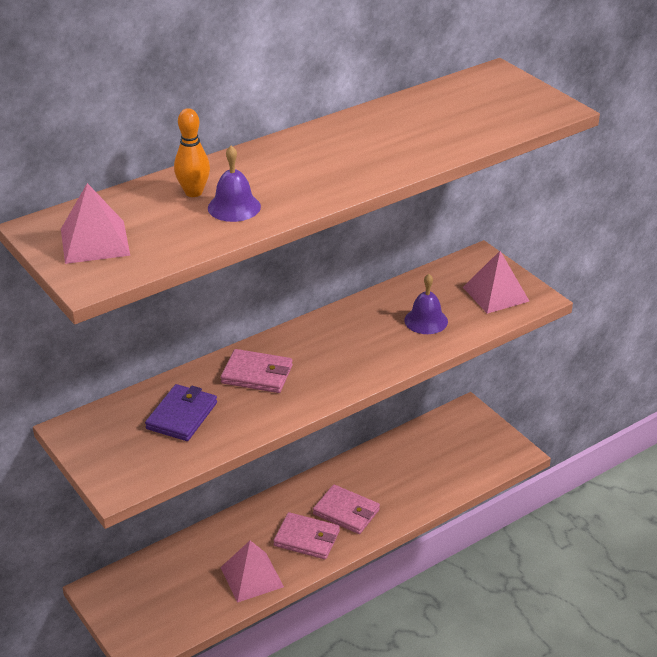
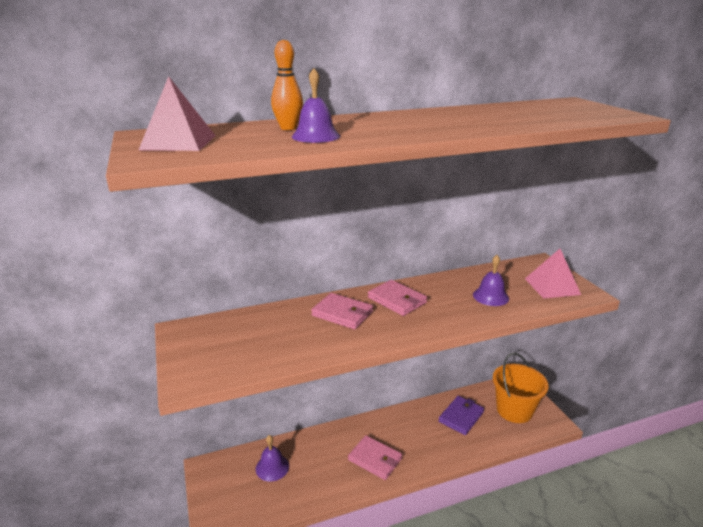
camera: 15 degrees right, 10 degrees down
(182, 415) = (269, 334): purple wallet -> purple wallet (461, 417)
(182, 573) = (272, 467): none -> purple bell
(252, 577) = (323, 482): pink pyramid -> none
(346, 512) = (411, 444): pink wallet -> pink wallet (397, 300)
(466, 446) = (514, 410): none -> orange bucket

